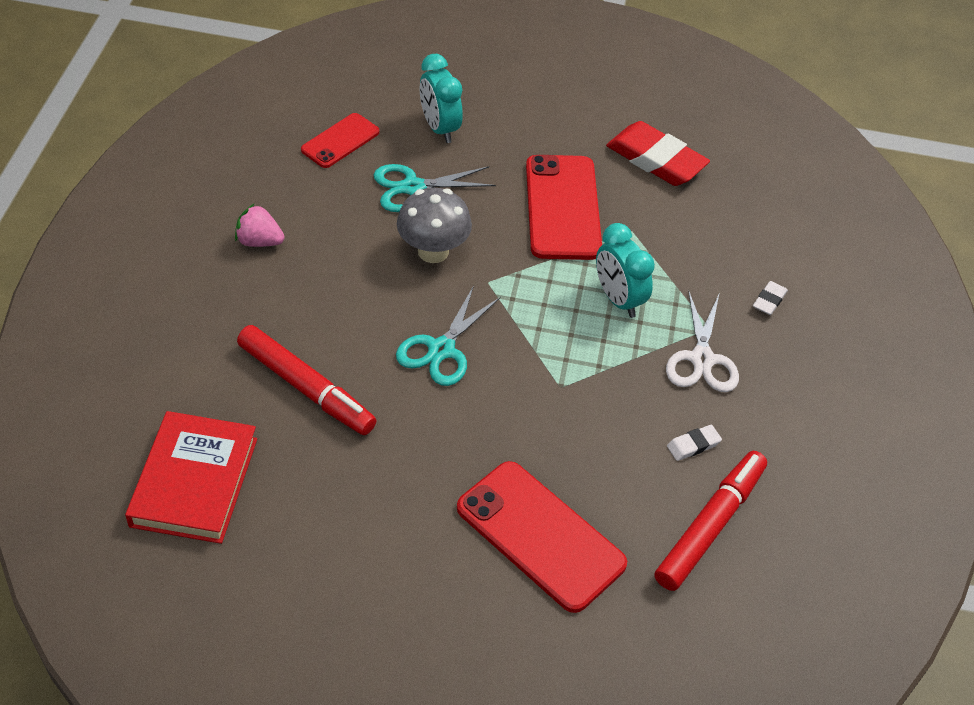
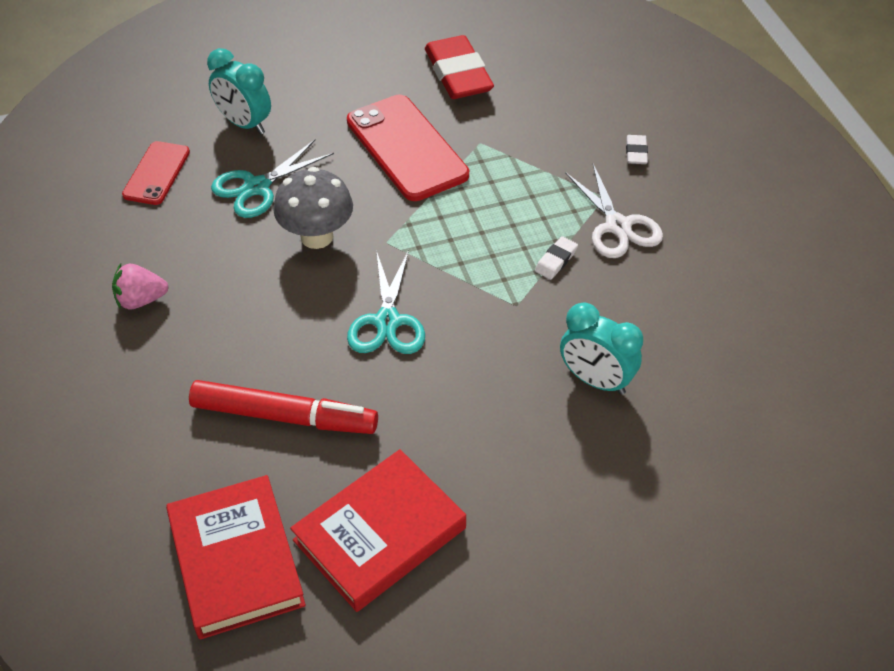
camera: 25 degrees left, 0 degrees up
(315, 518) = (379, 534): none -> red book
(540, 536) = (593, 445): red phone -> none
(618, 299) = (512, 207): turquoise clock -> turquoise clock (595, 380)
(656, 160) = (458, 74): red eraser -> red eraser turned 60 degrees clockwise
(693, 445) = (663, 302): white eraser -> white eraser (556, 260)
(710, 526) = (726, 364): red marker -> none

